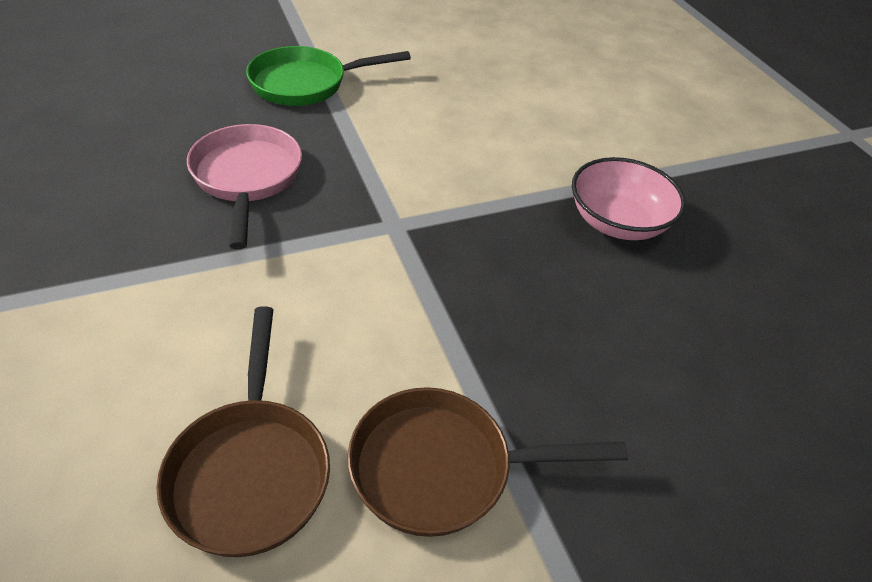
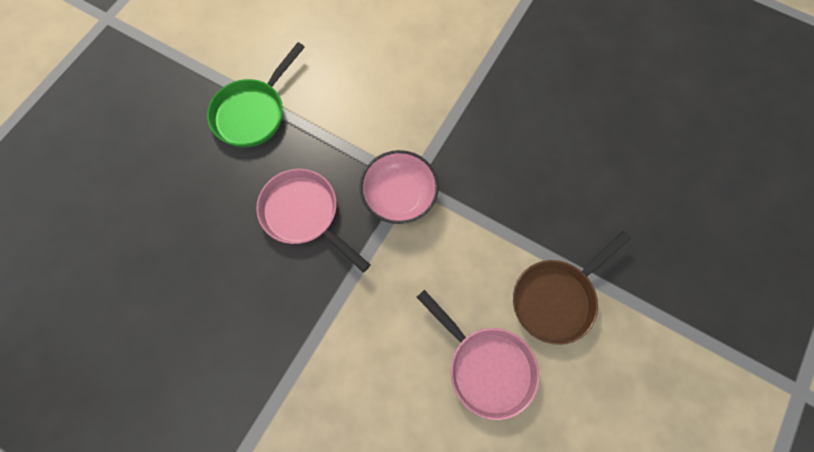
camera: 35 degrees left, 25 degrees up
(250, 470) = (486, 366): brown pan -> pink pan
(617, 222) = (513, 89): pink bowl -> pink bowl (399, 196)

